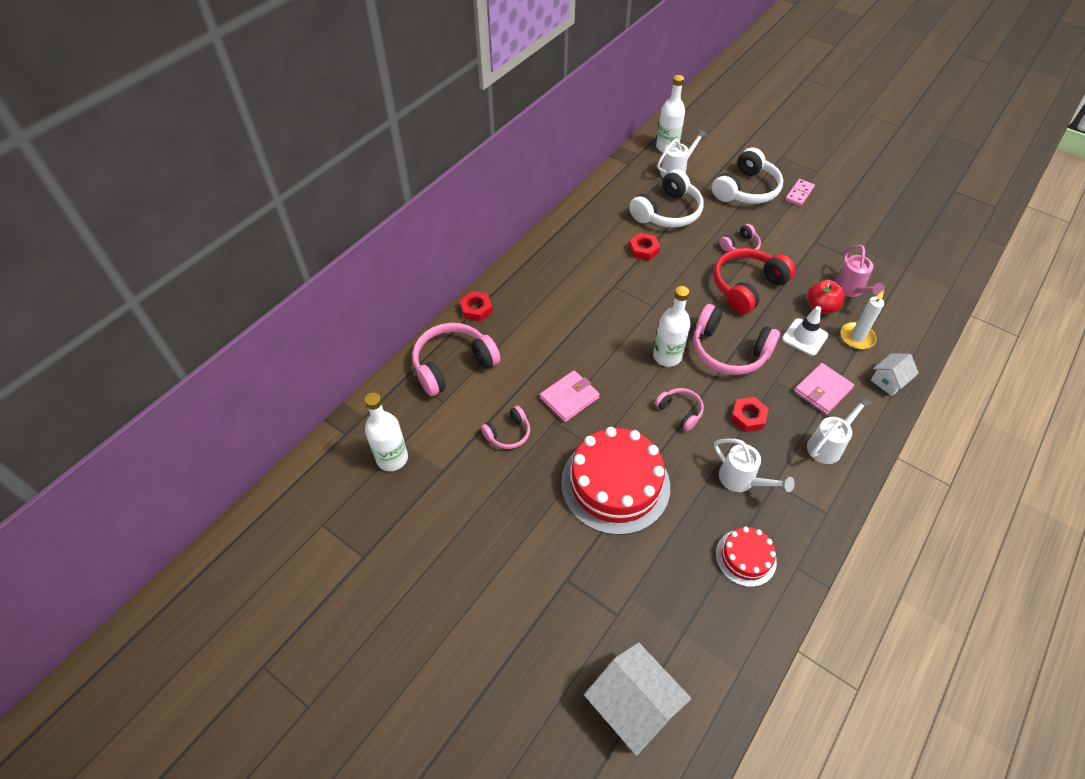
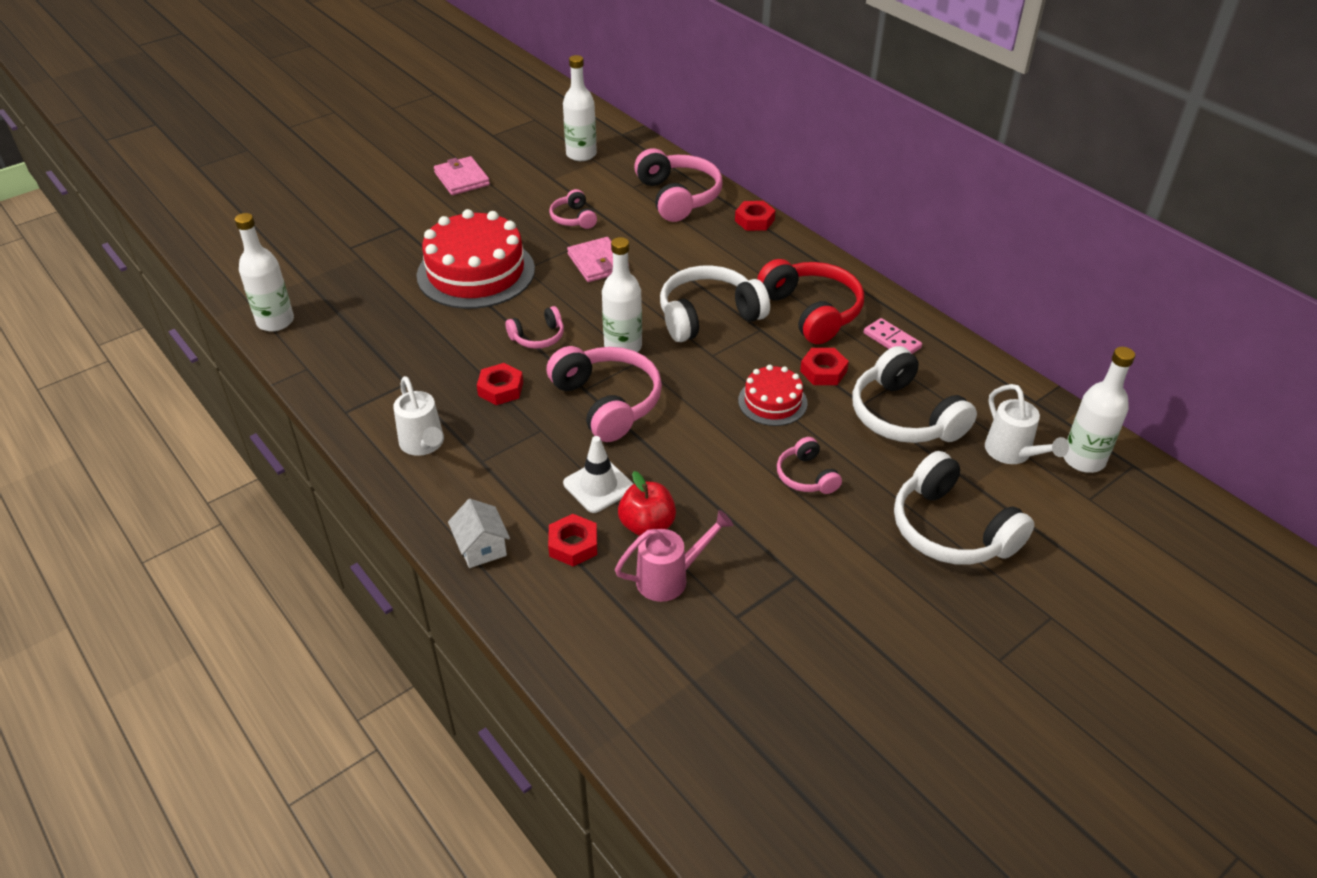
camera: 105 degrees right, 10 degrees down
(610, 315) = (708, 316): none -> white headphones
(633, 706) = (273, 240): white house -> none
(728, 351) = (607, 402): pink headphones -> pink headphones turned 105 degrees clockwise
(741, 480) = (425, 359): white watering can -> none
(745, 557) = (342, 336): red cake -> red cake (772, 402)
(747, 286) = (717, 456): red headphones -> red headphones (812, 311)
(753, 628) = (275, 321): none -> white bottle
(799, 194) = (930, 602): pink domino -> pink domino (892, 340)
(822, 390) = (503, 470): pink wallet -> pink wallet (462, 179)
(850, 290) = (669, 578): pink watering can -> pink watering can turned 150 degrees clockwise
(857, 337) = (573, 545): white candle -> red nut

